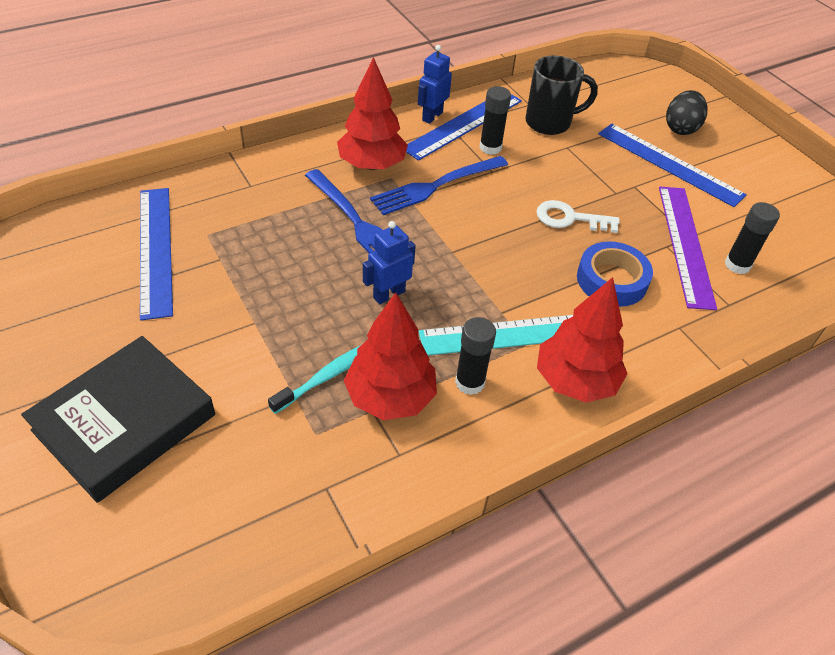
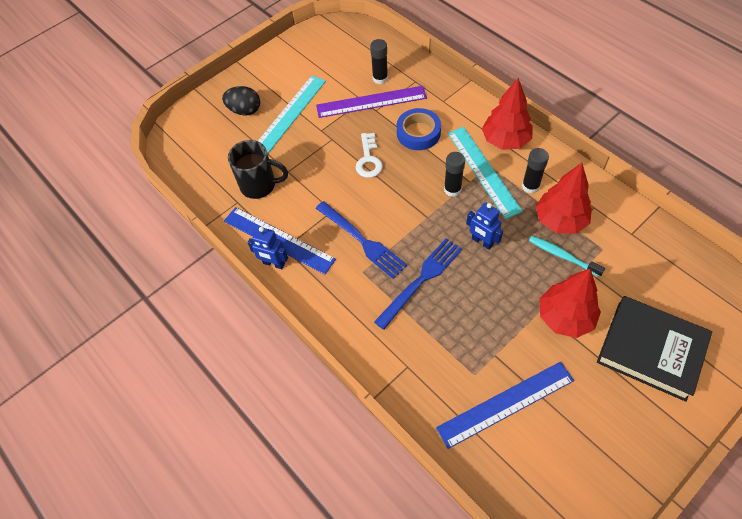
camera: 95 degrees left, 10 degrees up
(372, 165) = (352, 288): red tree -> red tree (565, 317)
(490, 147) = (304, 217): black glue stick -> black glue stick (452, 189)
(550, 122) = (259, 185): black mug -> black mug turned 120 degrees clockwise
(669, 164) = (290, 114): blue ruler -> turquoise ruler

